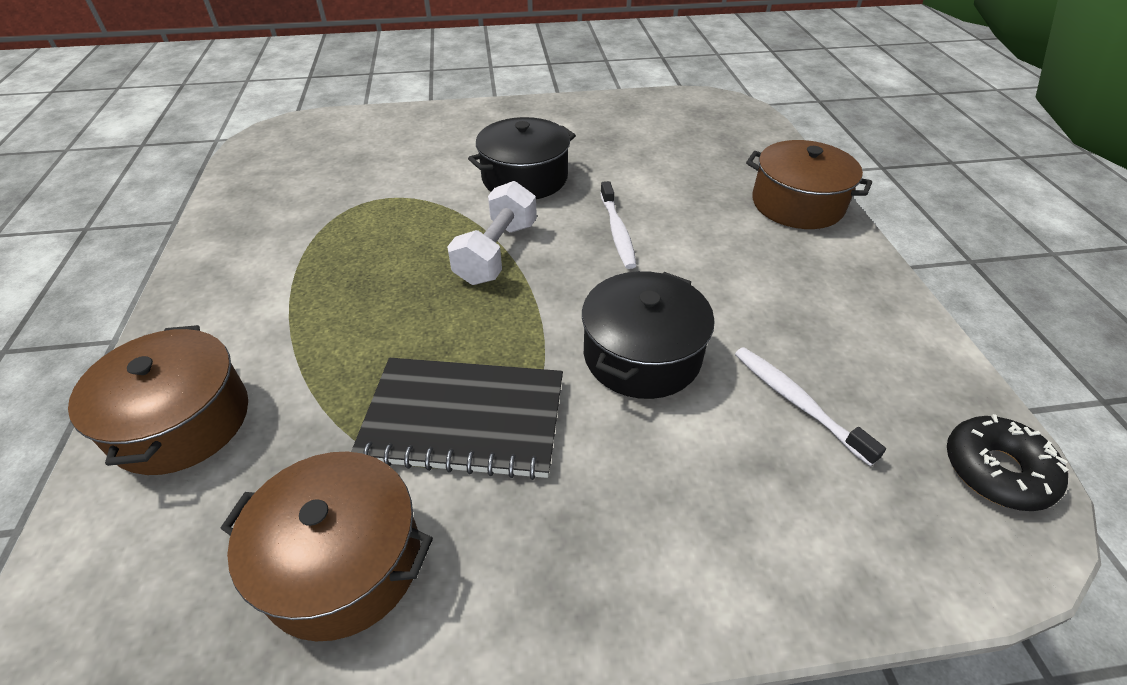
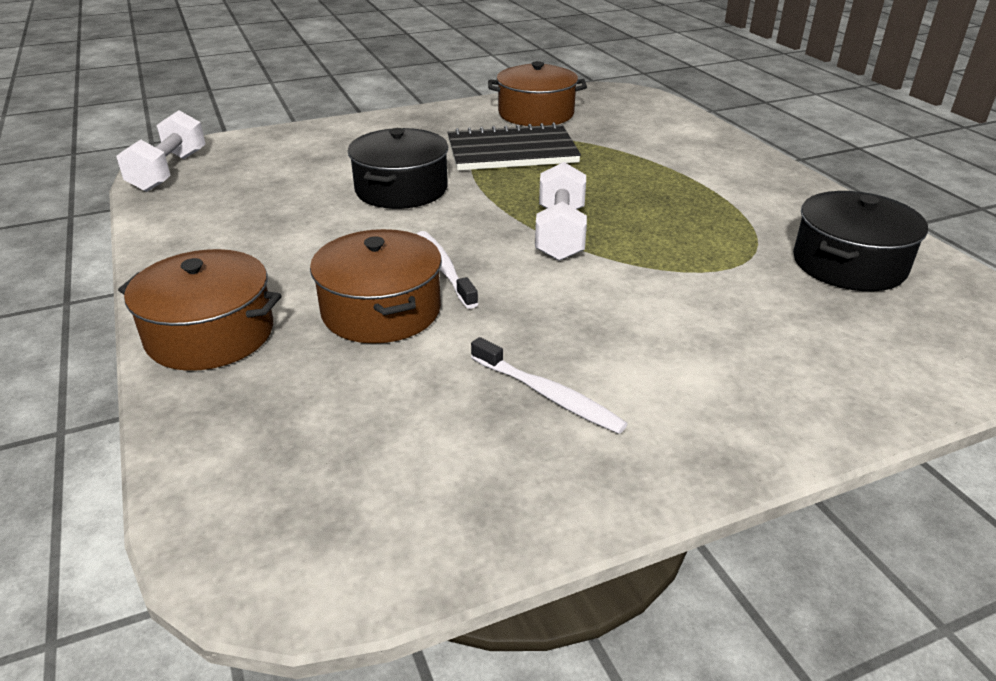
camera: 165 degrees right, 10 degrees down
(181, 421) = (679, 133): brown pot -> brown pot (381, 310)
(524, 178) = (589, 315): black pot -> black pot (849, 264)
(797, 402) = (287, 182): white toothbrush -> white toothbrush (548, 394)
(996, 470) = (169, 171): black donut -> white dumbbell

